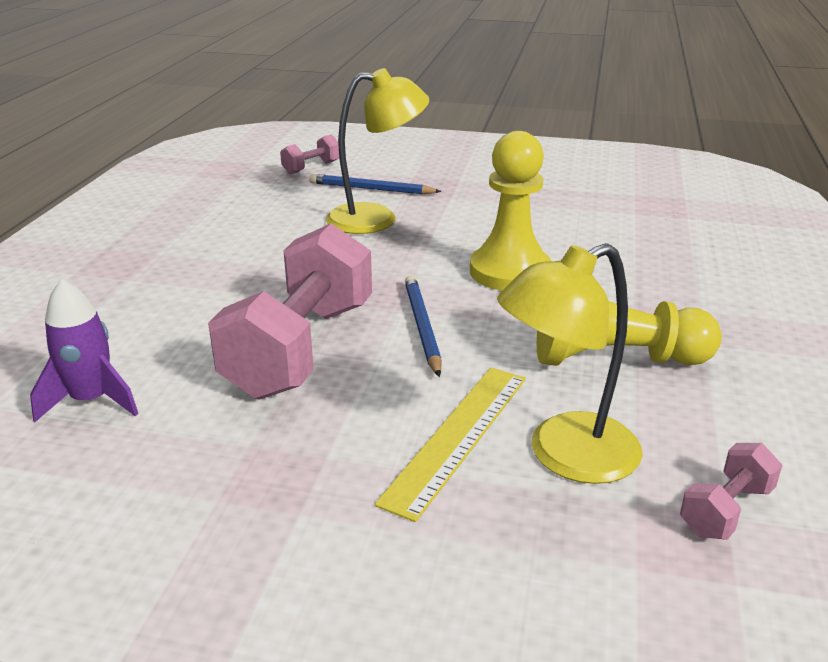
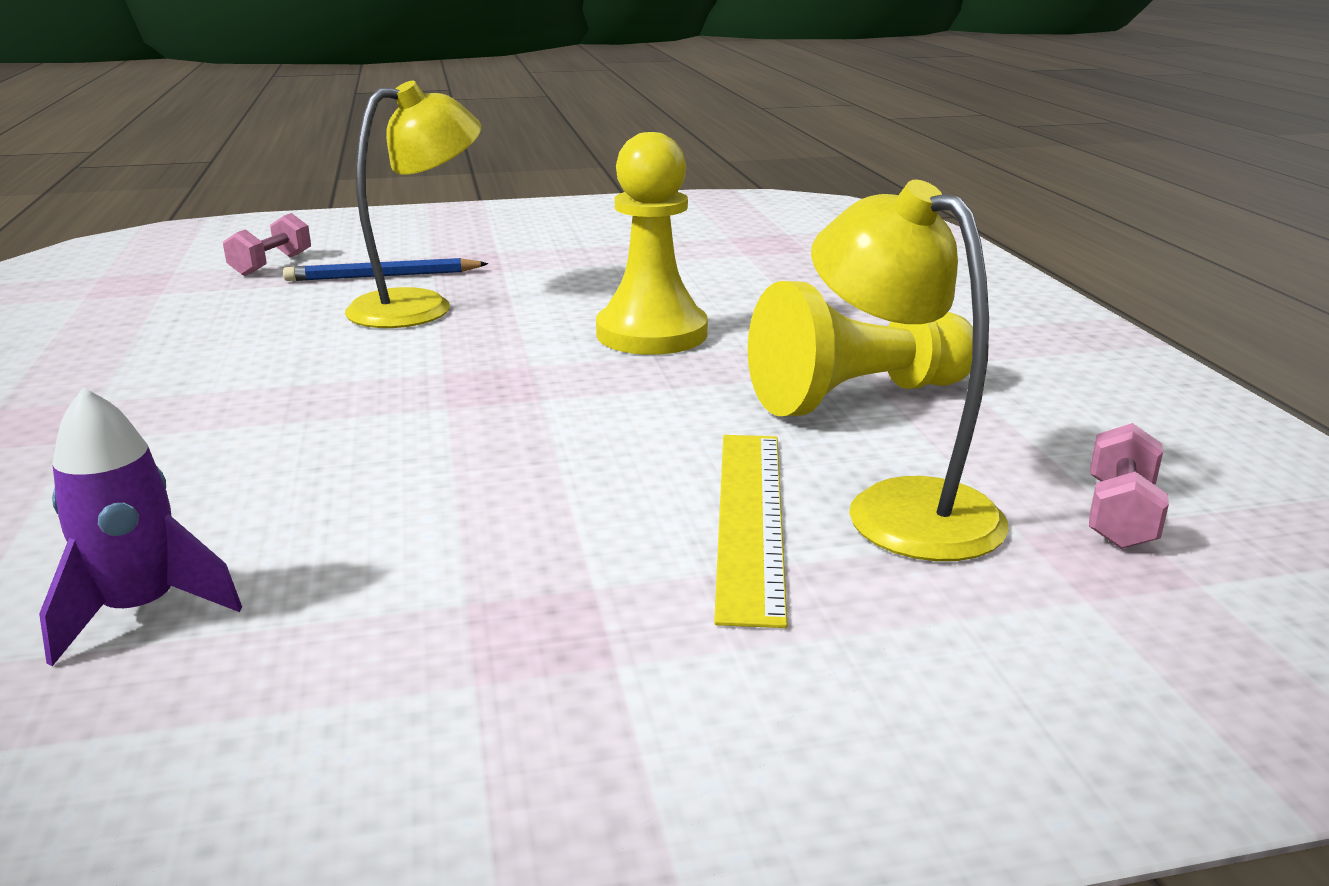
camera: 25 degrees left, 5 degrees down
(301, 349) = (441, 469): pink dumbbell -> none
(422, 327) = (593, 411): blue pencil -> none
(565, 456) = (899, 507): yellow lamp -> yellow lamp turned 105 degrees clockwise

